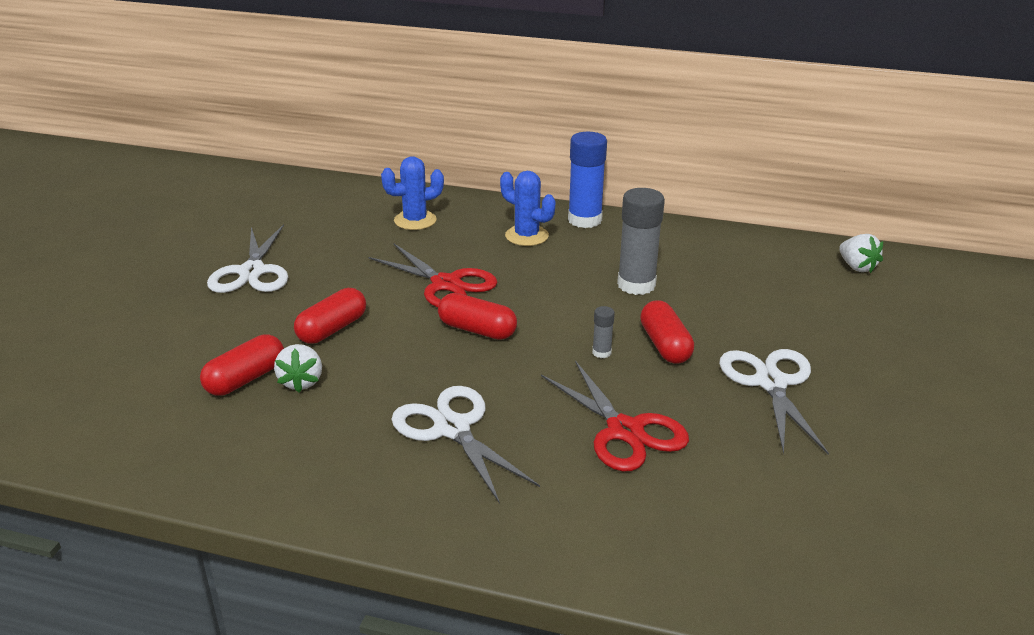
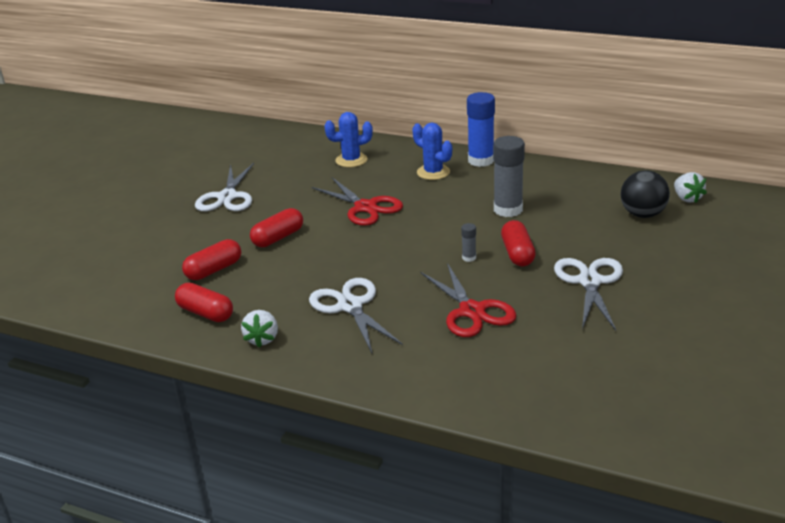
camera: 10 degrees right, 0 degrees up
(301, 382) = (251, 273): white strawberry -> white strawberry (262, 339)
(477, 330) = (381, 240): red capsule -> red capsule (205, 313)
(809, 289) = (642, 214): none -> black ball

